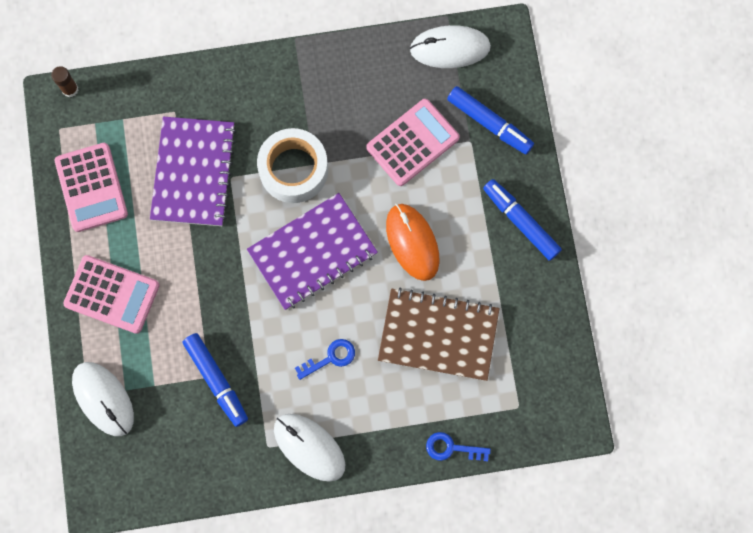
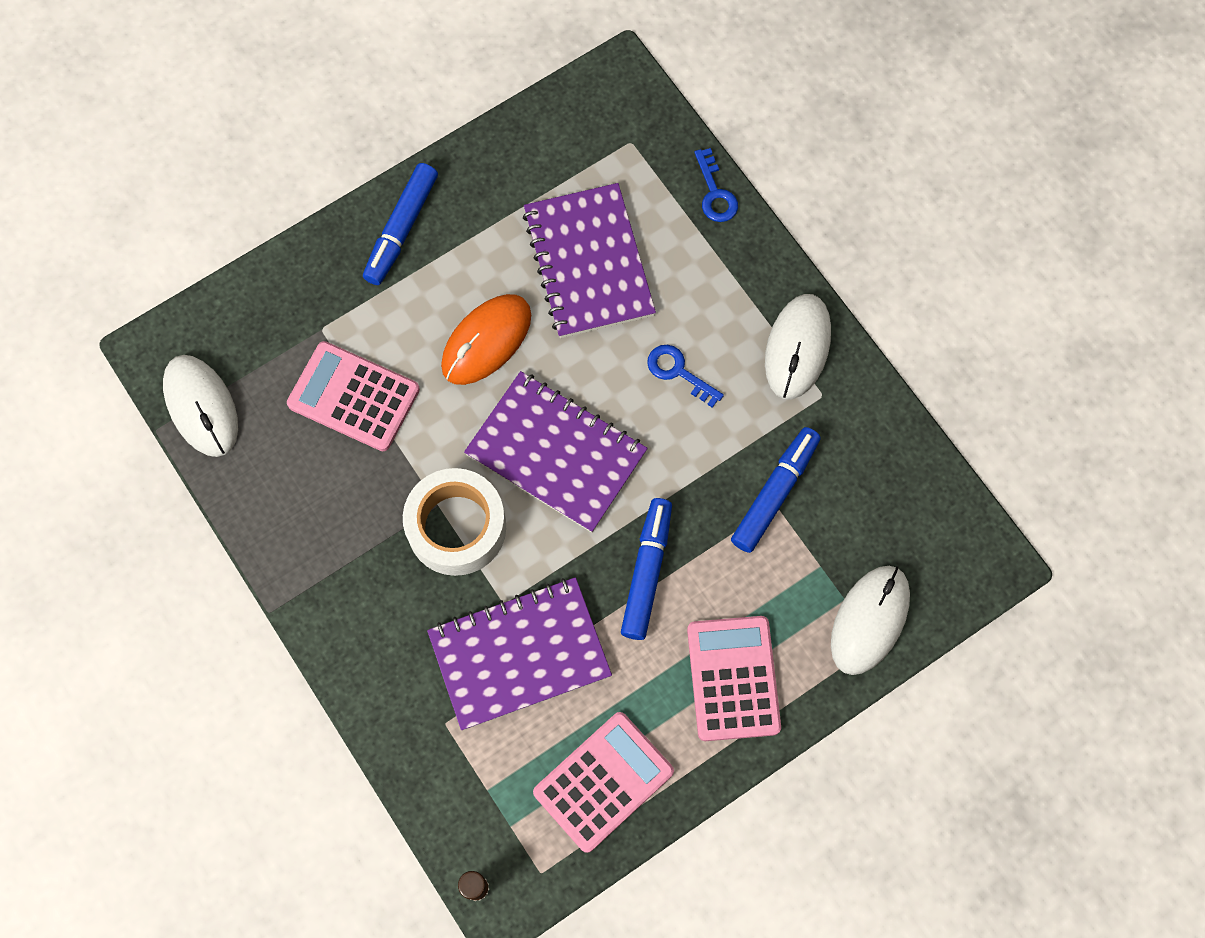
camera: 115 degrees left, 5 degrees down
(438, 335) = (589, 263): brown notebook -> purple notebook
(489, 123) = (286, 316): blue marker -> blue marker (646, 571)

